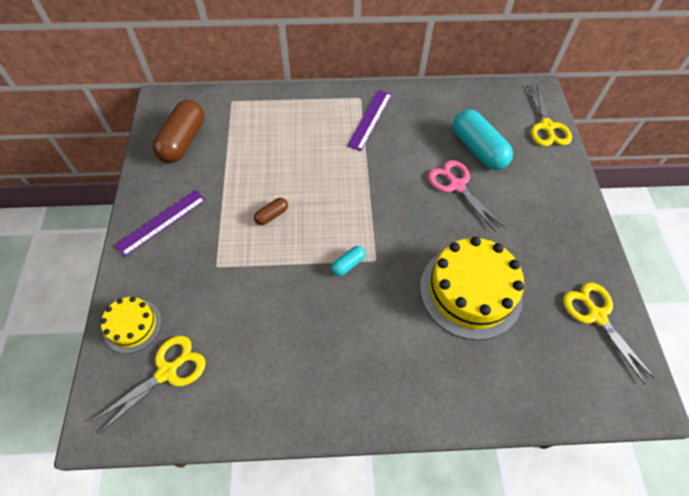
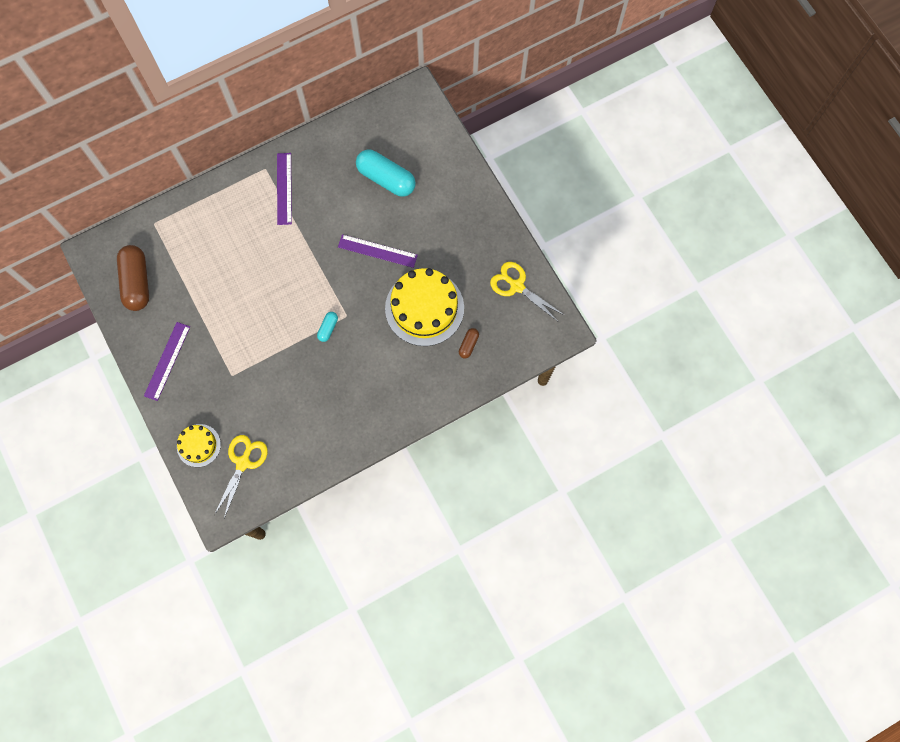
camera: 25 degrees left, 15 degrees up
(272, 215) = (250, 315): brown capsule -> brown capsule (468, 345)
(440, 210) = (377, 251): none -> purple ruler
(456, 185) = (381, 222): pink scissors -> none
(547, 127) = (435, 130): yellow scissors -> none

